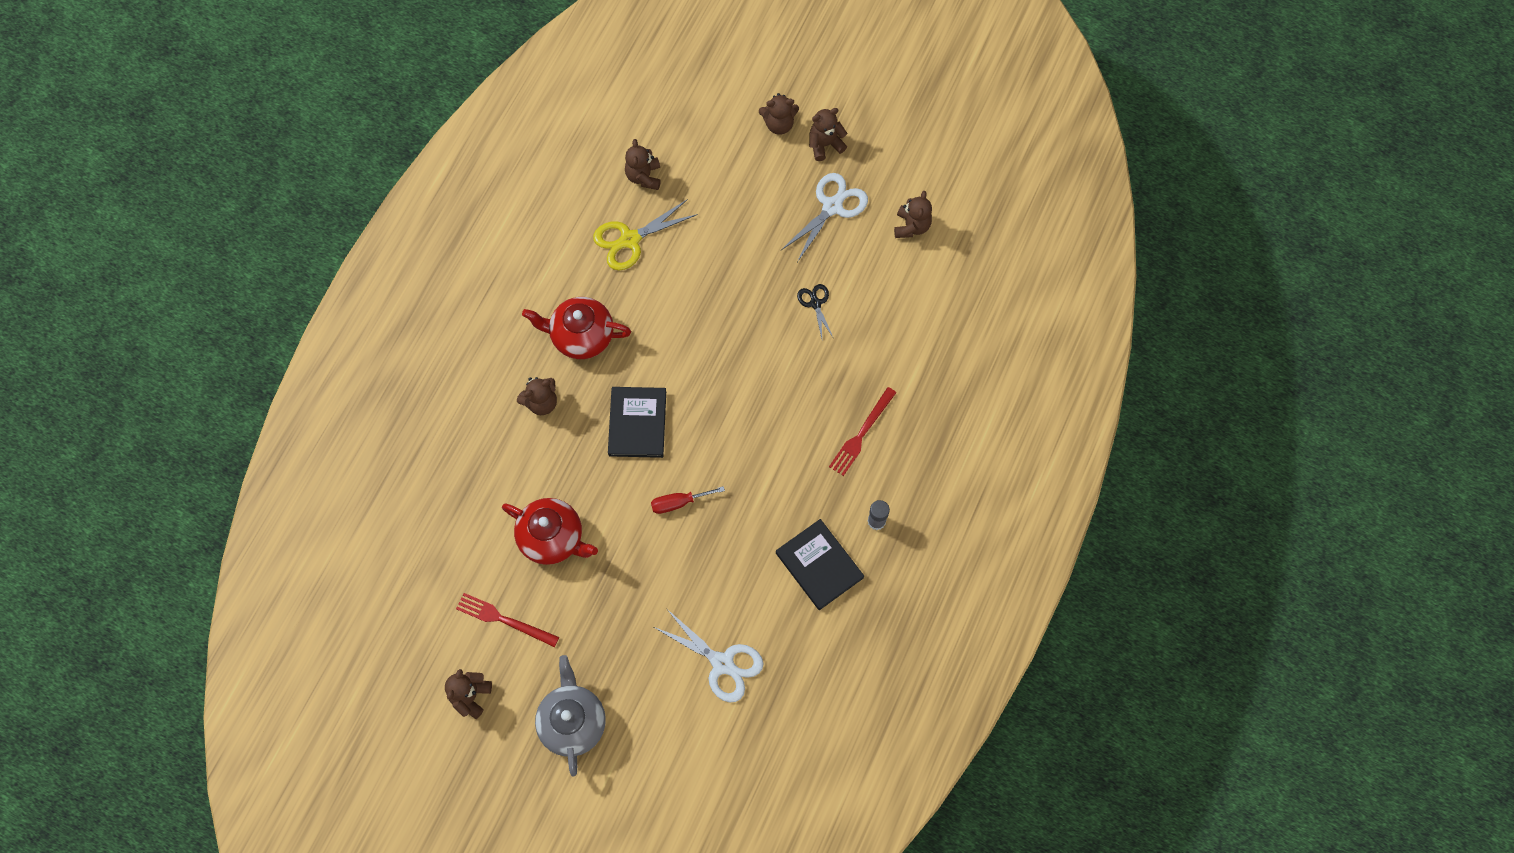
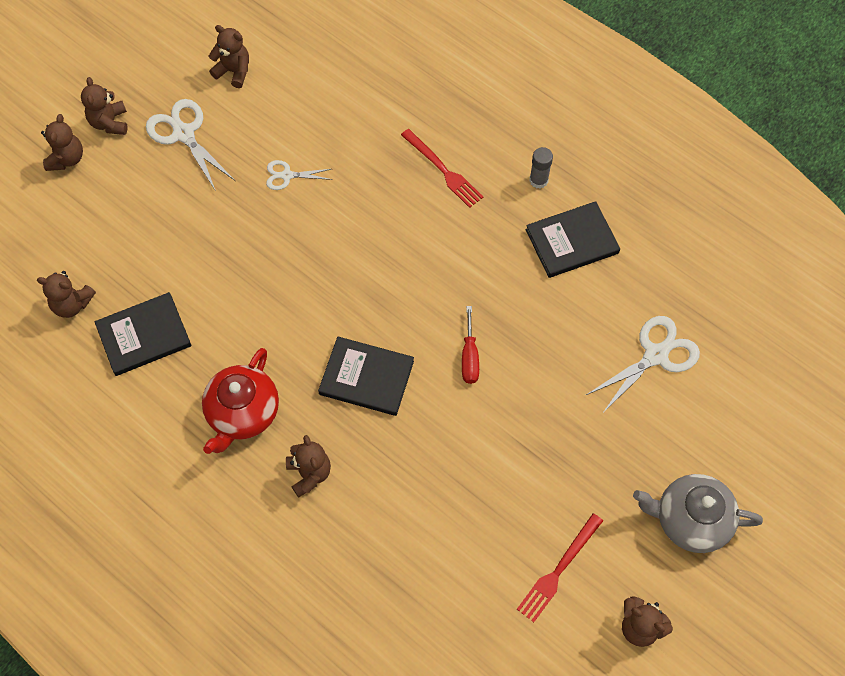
camera: 75 degrees left, 5 degrees down
(552, 538) = (475, 496): red teapot -> none
(630, 239) = (144, 336): yellow scissors -> black book
(815, 303) = (287, 175): black scissors -> white scissors

